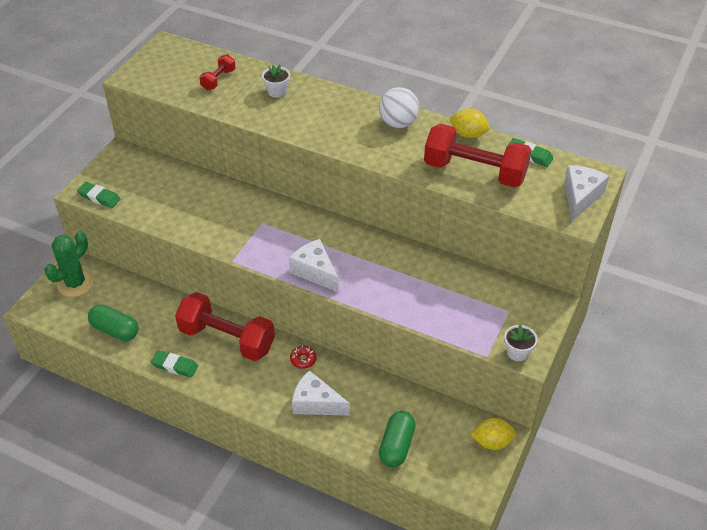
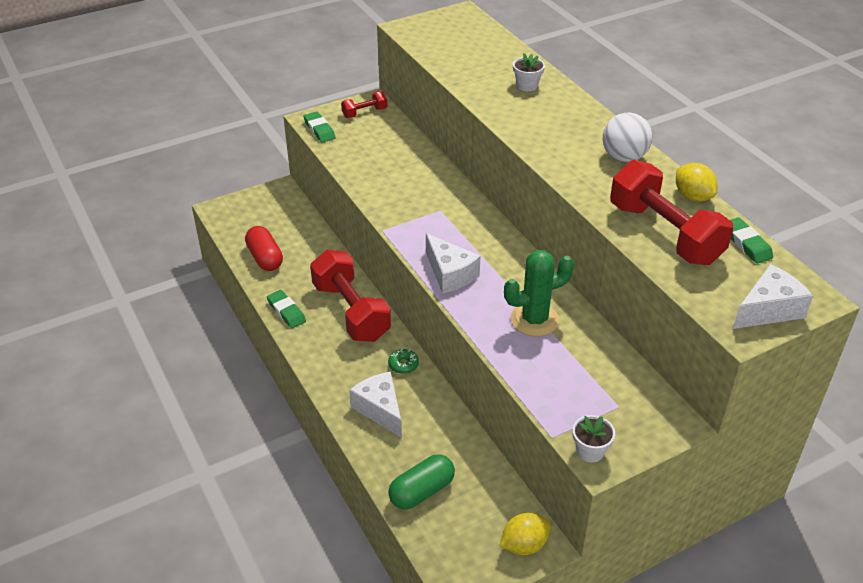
camera: 35 degrees right, 5 degrees down
(75, 283) = (268, 206): green cactus -> green cactus (534, 320)
(115, 330) = (265, 258): green capsule -> red capsule
(218, 80) = (481, 56): red dumbbell -> red dumbbell (364, 113)
(303, 360) = (403, 365): red donut -> green donut
(315, 271) = (450, 274): white cheese -> white cheese turned 150 degrees clockwise
(492, 442) = (524, 545): yellow lemon -> yellow lemon turned 60 degrees counterclockwise

